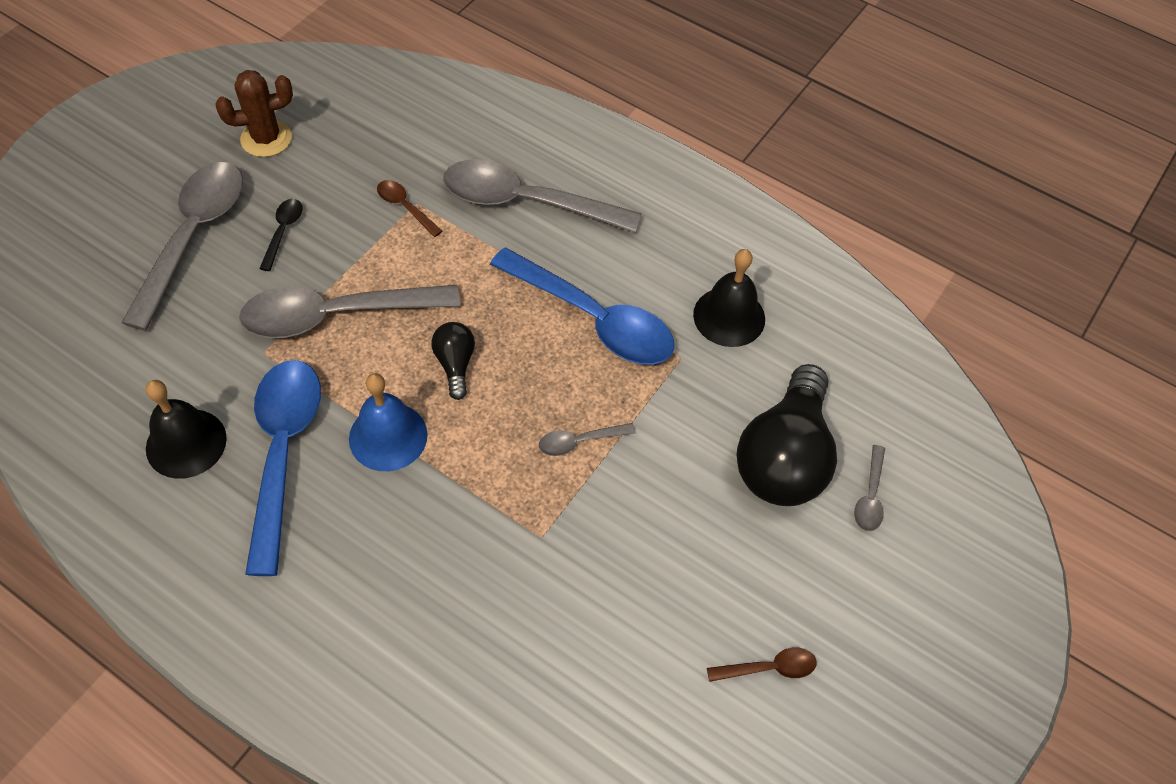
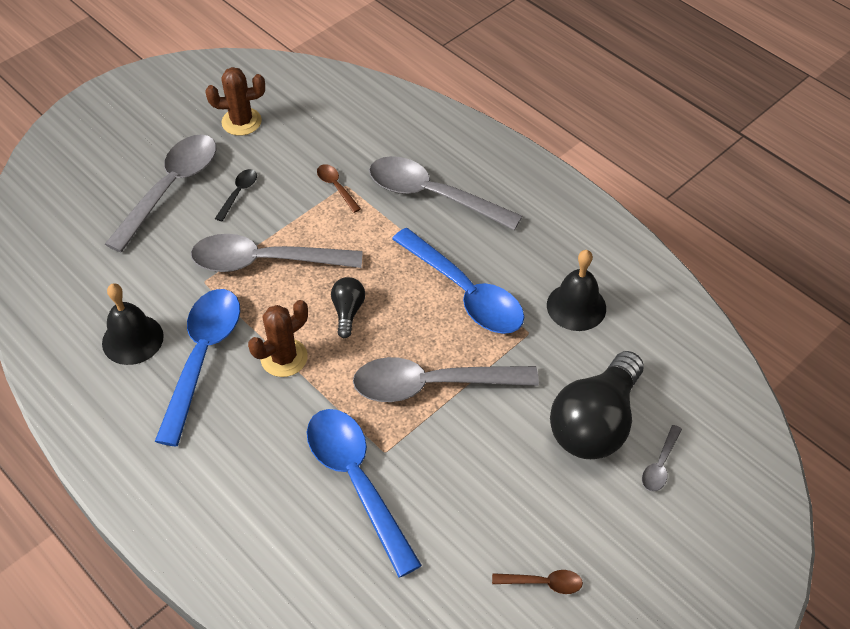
camera: 15 degrees right, 5 degrees down
(388, 436) = (284, 358): blue bell -> brown cactus
(515, 581) = (357, 481): none -> blue spoon
(579, 442) = (432, 385): grey spoon -> grey spoon, size x2.31

